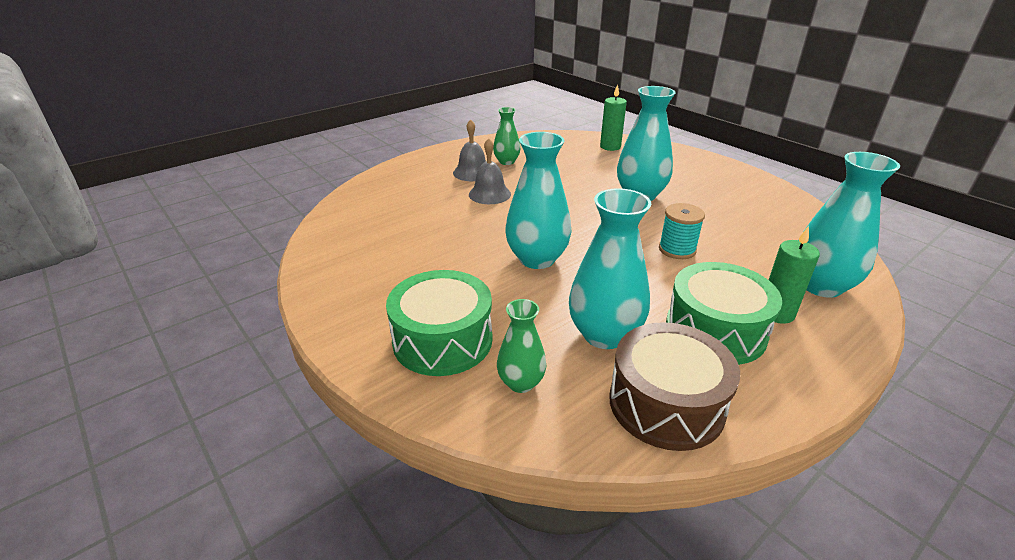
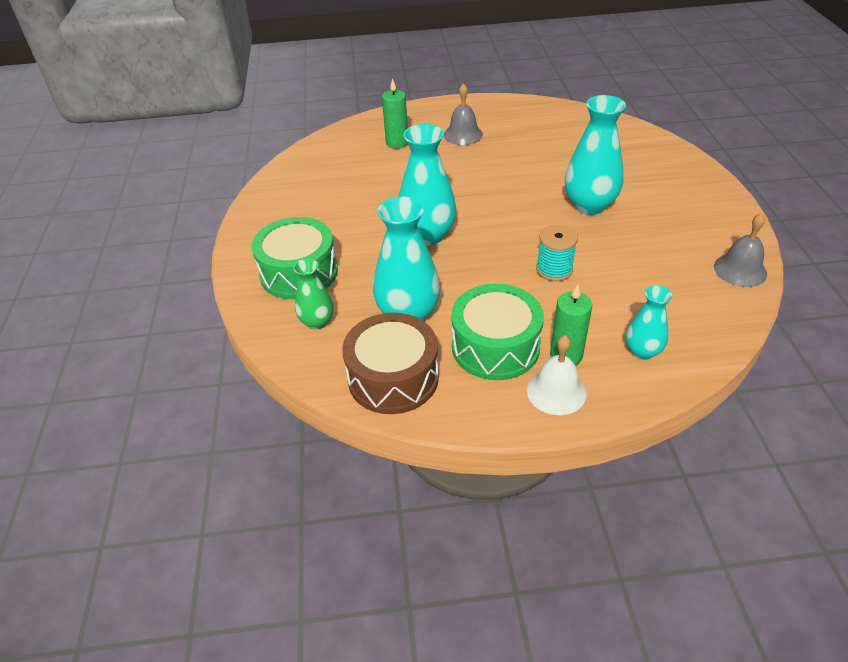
camera: 35 degrees right, 10 degrees up
(489, 194) = (454, 162): grey bell -> grey bell (740, 270)
(506, 162) = (505, 131): green vase -> none
(610, 147) = (628, 142): green candle -> green candle (397, 143)
(810, 346) = (556, 391): none -> white bell
(820, 286) = (642, 351): turquoise vase -> turquoise vase, size x0.57

